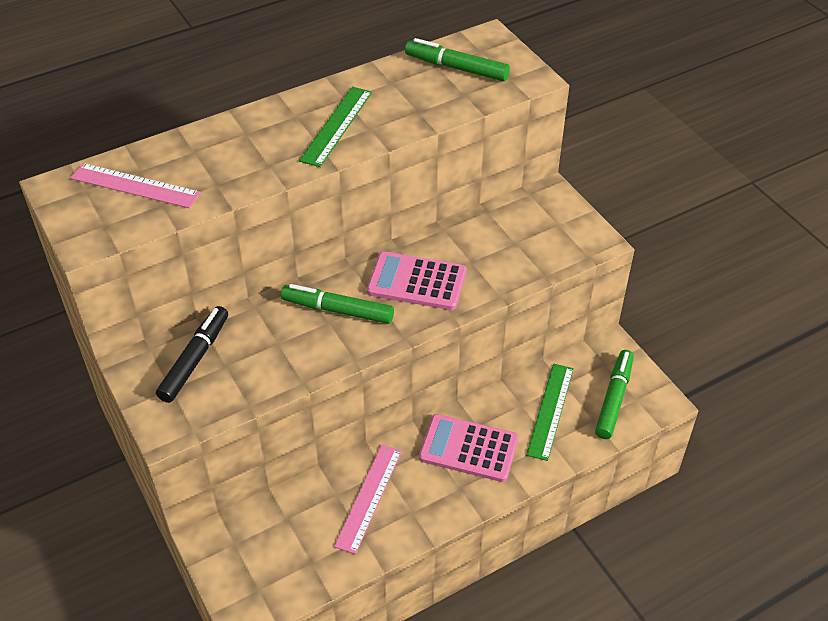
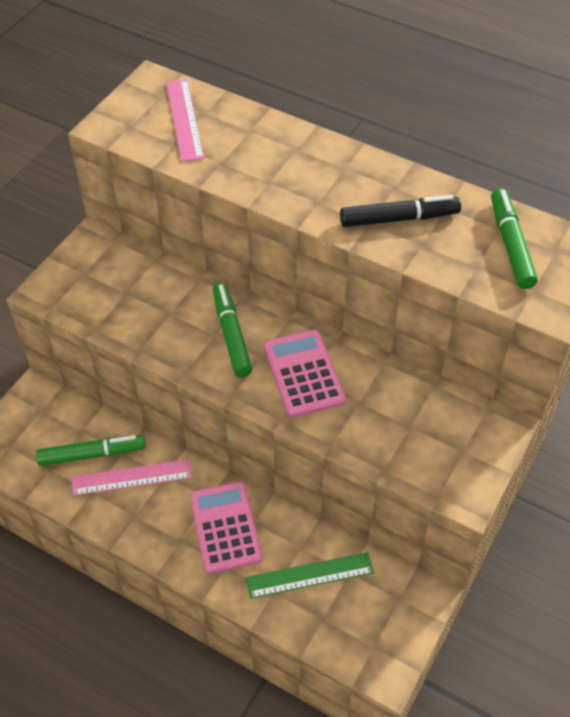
camera: 60 degrees right, 5 degrees up
(195, 359) = (120, 272): black marker -> black marker (399, 219)
(336, 126) = (353, 200): green ruler -> none
(614, 399) = (360, 626): green marker -> green marker (92, 454)

